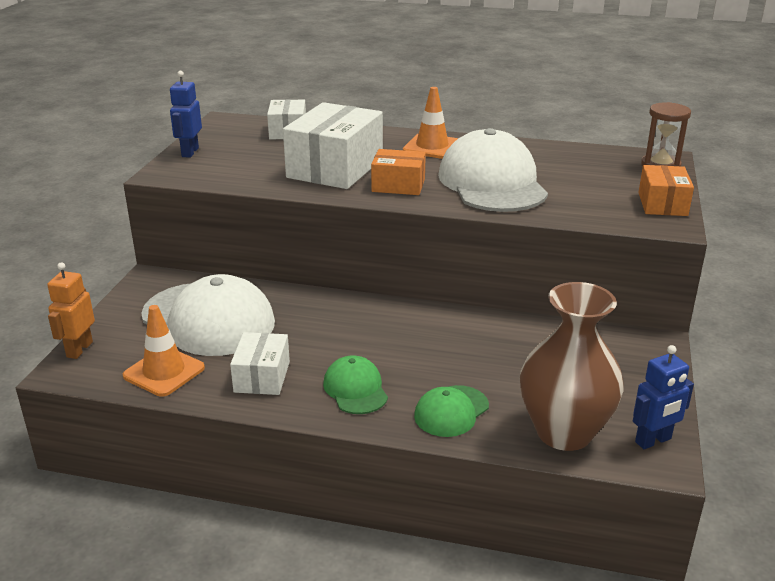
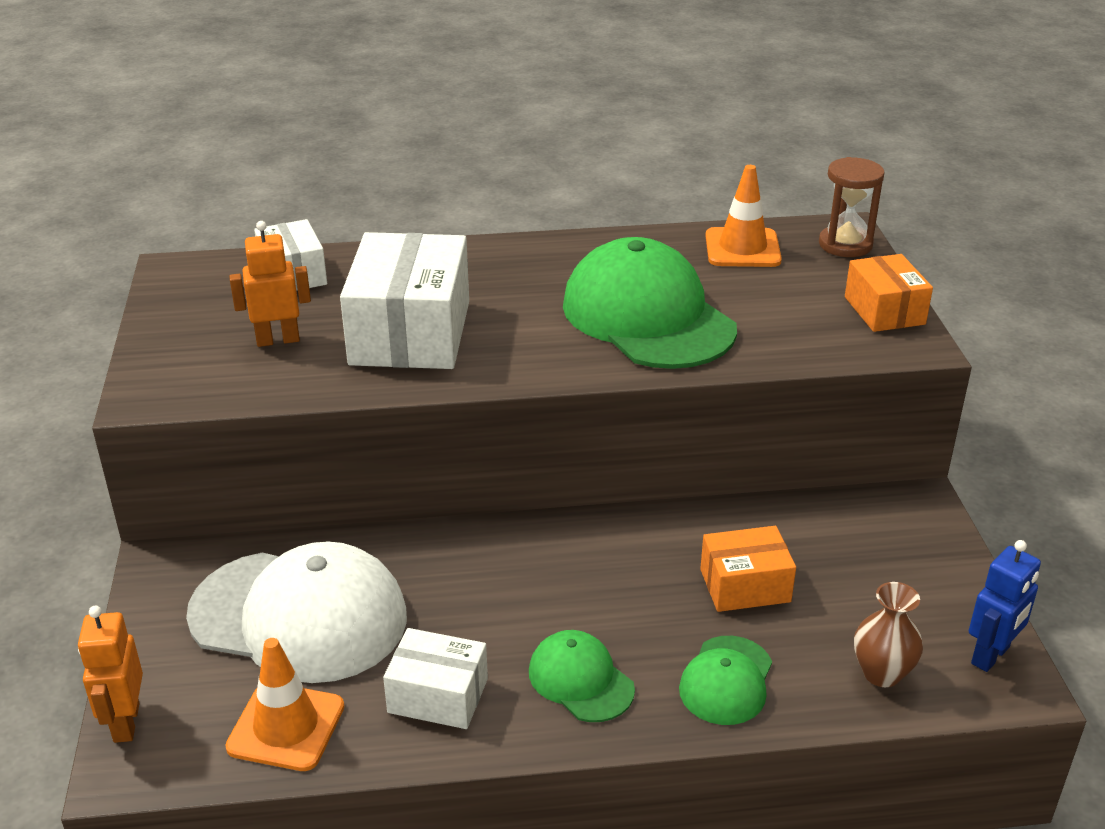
camera: 20 degrees left, 5 degrees up
(190, 152) = (163, 344): blue robot -> none
(255, 160) = (278, 340): none -> orange robot
(262, 377) = (438, 695): white box -> white box turned 60 degrees counterclockwise
(398, 185) = (522, 347): orange box -> orange box (745, 585)
(432, 147) = (525, 266): orange traffic cone -> orange traffic cone (742, 248)
(492, 183) = (647, 317): white cap -> green cap
(564, 432) = (881, 673): brown vase -> brown vase, size x0.50

